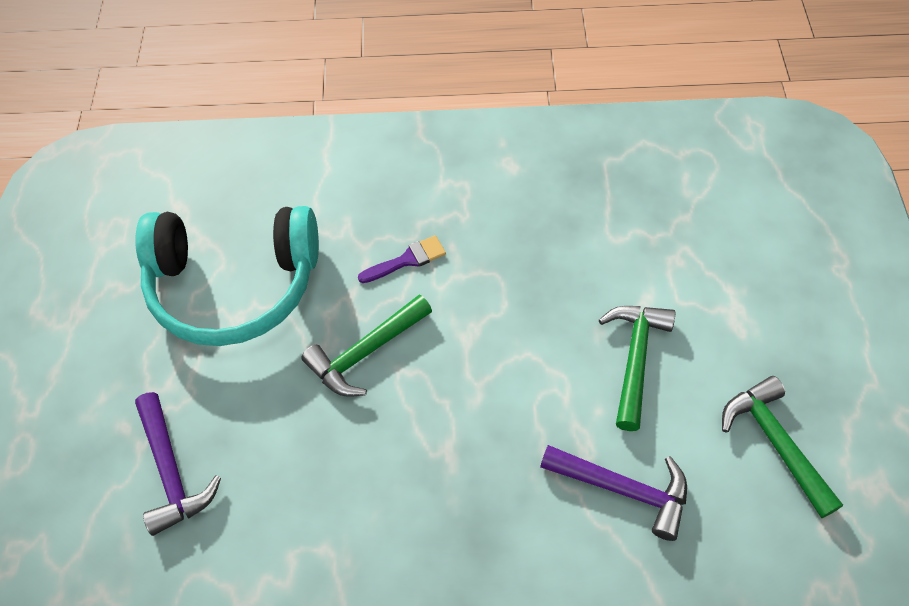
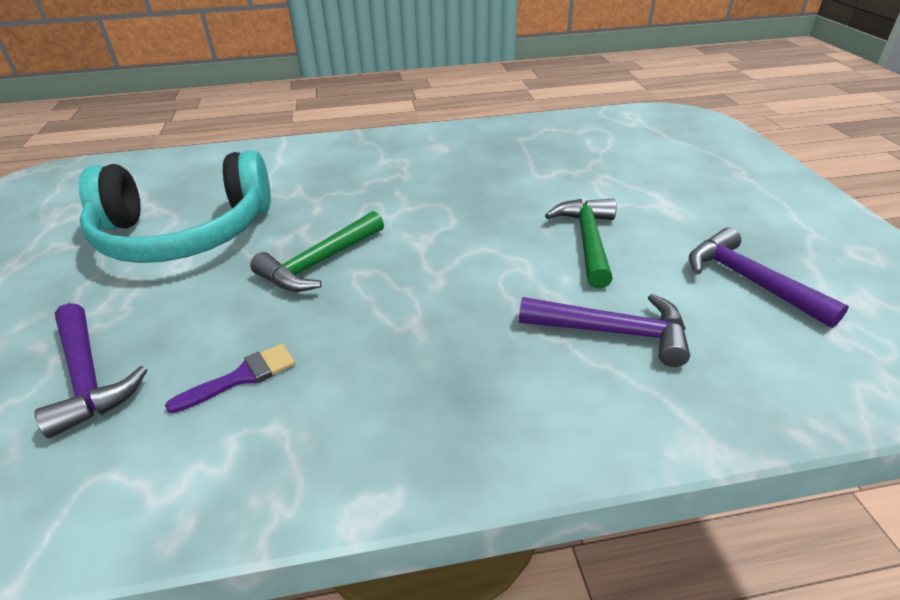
camera: 10 degrees left, 20 degrees down
(407, 260) = (356, 203): purple brush -> purple brush (241, 377)
(775, 442) = (748, 281): green hammer -> purple hammer

